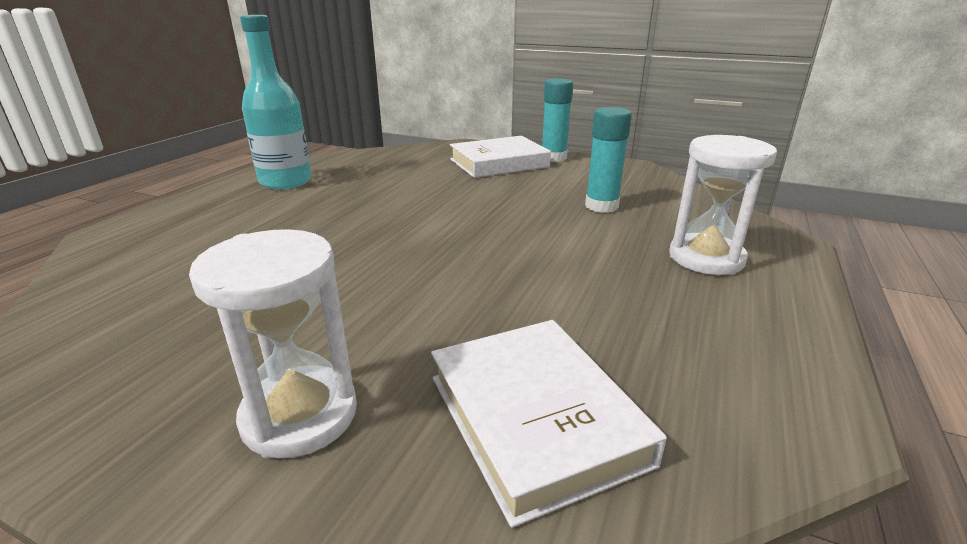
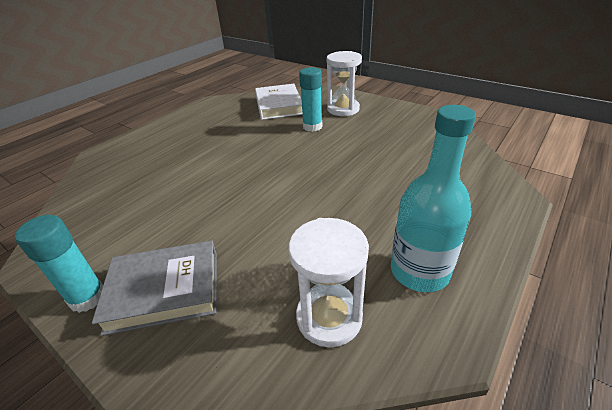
camera: 165 degrees left, 10 degrees up
(499, 163) = (164, 290): white book -> grey book
(601, 206) = (152, 193): turquoise glue stick -> turquoise glue stick (312, 127)
(706, 258) = (155, 147): white hourglass -> white hourglass (329, 317)

